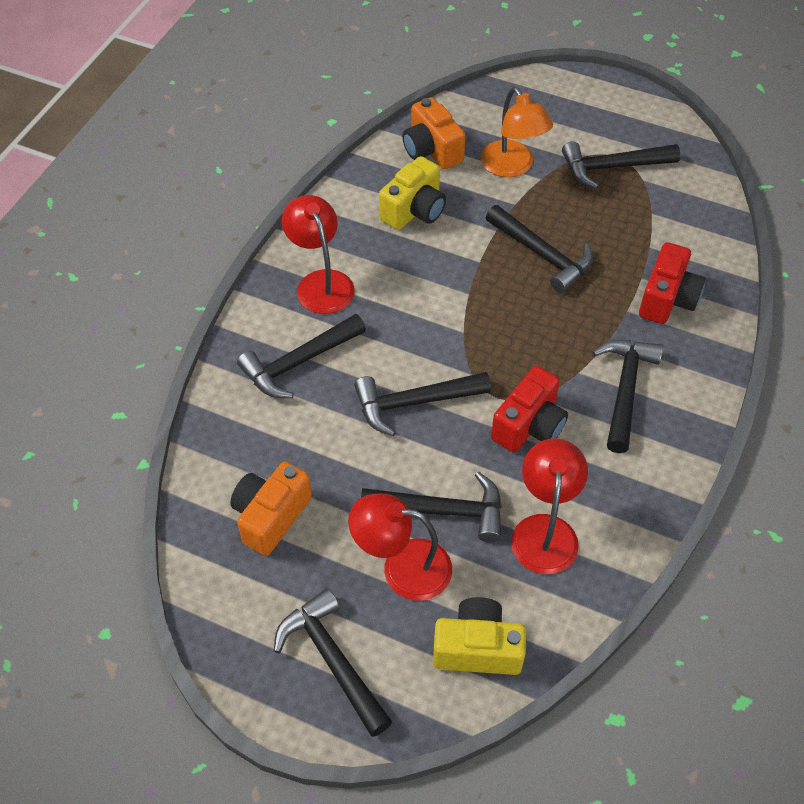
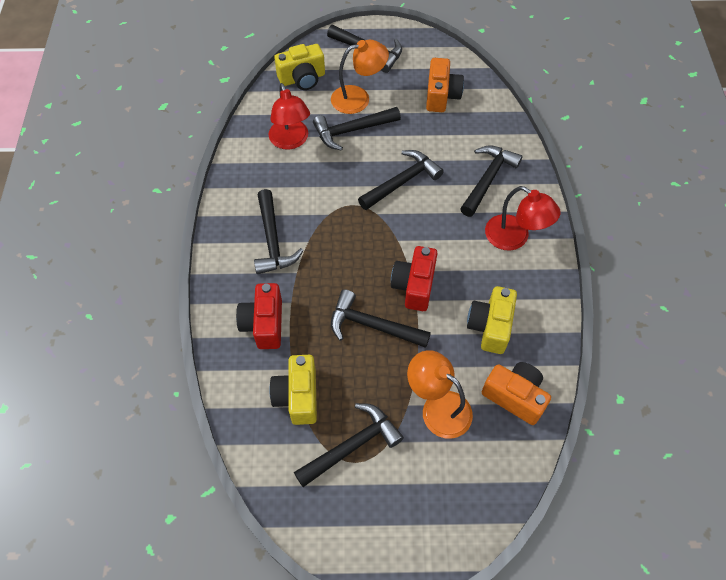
camera: 155 degrees right, 5 degrees up
(402, 567) = (358, 98): red lamp -> orange lamp
(529, 425) = (325, 194): red camera -> red camera (414, 286)
(652, 221) = (297, 396): none -> yellow camera

